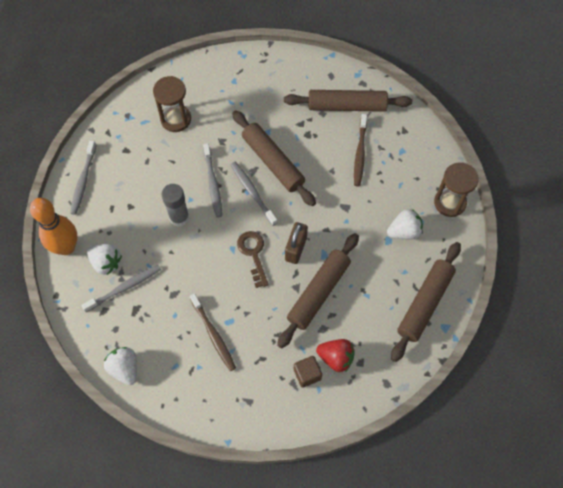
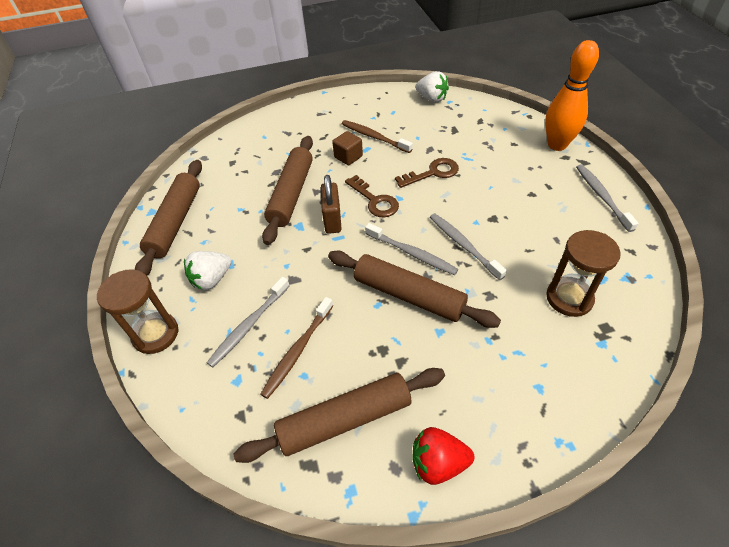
camera: 160 degrees right, 15 degrees down
(106, 262) = (510, 147): white strawberry -> none
(125, 287) = (477, 138): grey toothbrush -> grey toothbrush (248, 326)
(179, 217) = (474, 202): grey glue stick -> none
(189, 263) = (433, 173): none -> brown key
(307, 374) = (278, 141): brown cube -> brown cube (348, 157)
(336, 358) = (256, 158): red strawberry -> red strawberry (438, 463)
(360, 154) = (297, 351): brown toothbrush -> brown toothbrush turned 135 degrees counterclockwise

